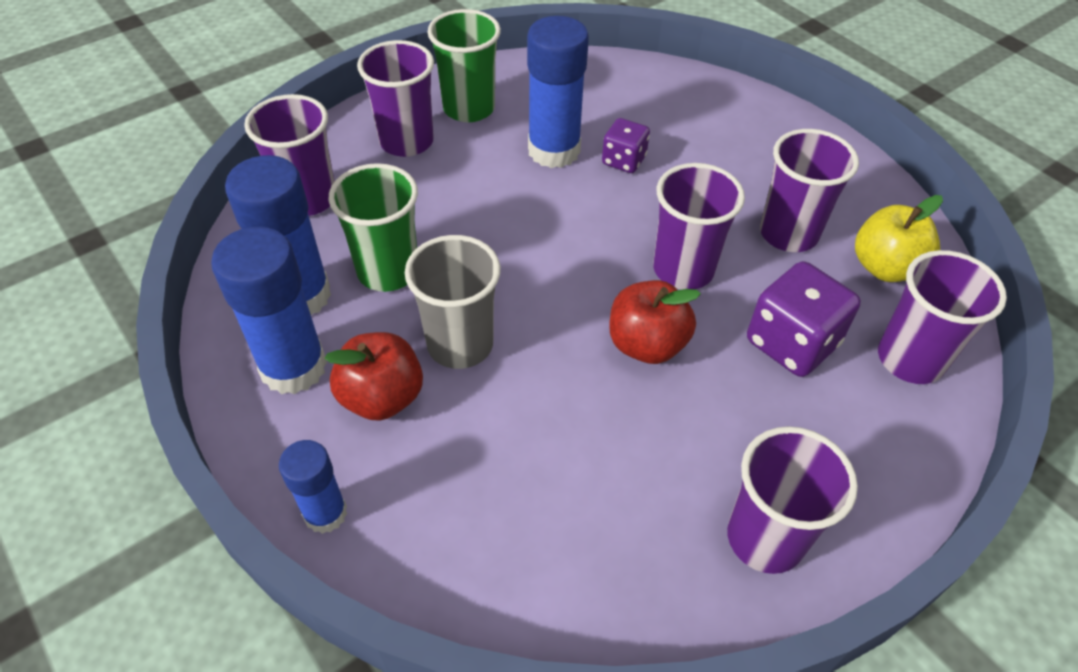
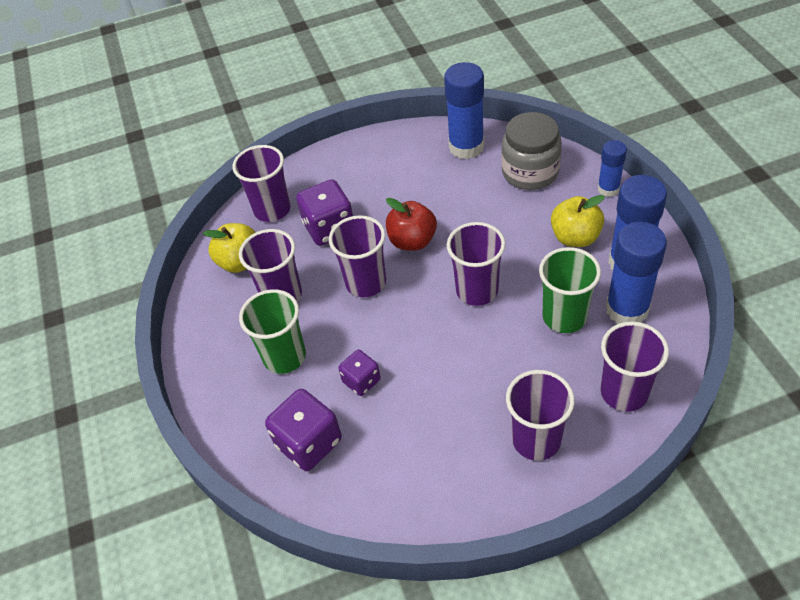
camera: 155 degrees left, 0 degrees up
(382, 397) = (575, 237): red apple -> yellow apple
(460, 344) = (524, 259): grey cup -> none
(469, 108) = (472, 471): green cup -> green cup (284, 357)
(483, 528) = (530, 172): none -> grey jar
(554, 150) = (413, 403): blue glue stick -> blue glue stick (466, 147)
(648, 102) = (309, 443): none -> purple dice
(765, 538) = (400, 150): purple cup -> purple cup (477, 290)

